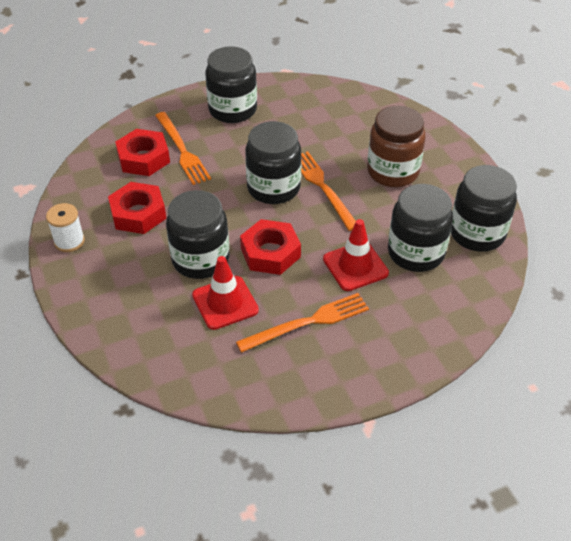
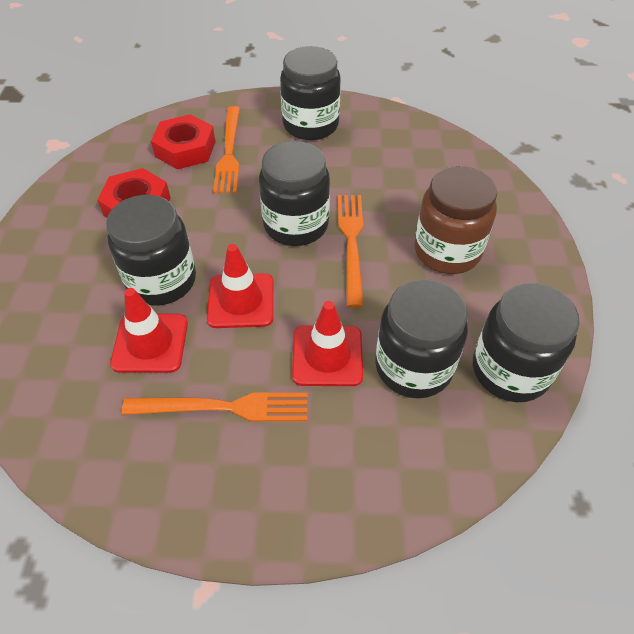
camera: 25 degrees right, 5 degrees up
(69, 241) = (51, 213): white spool -> none
(270, 253) = (241, 301): red nut -> red traffic cone

